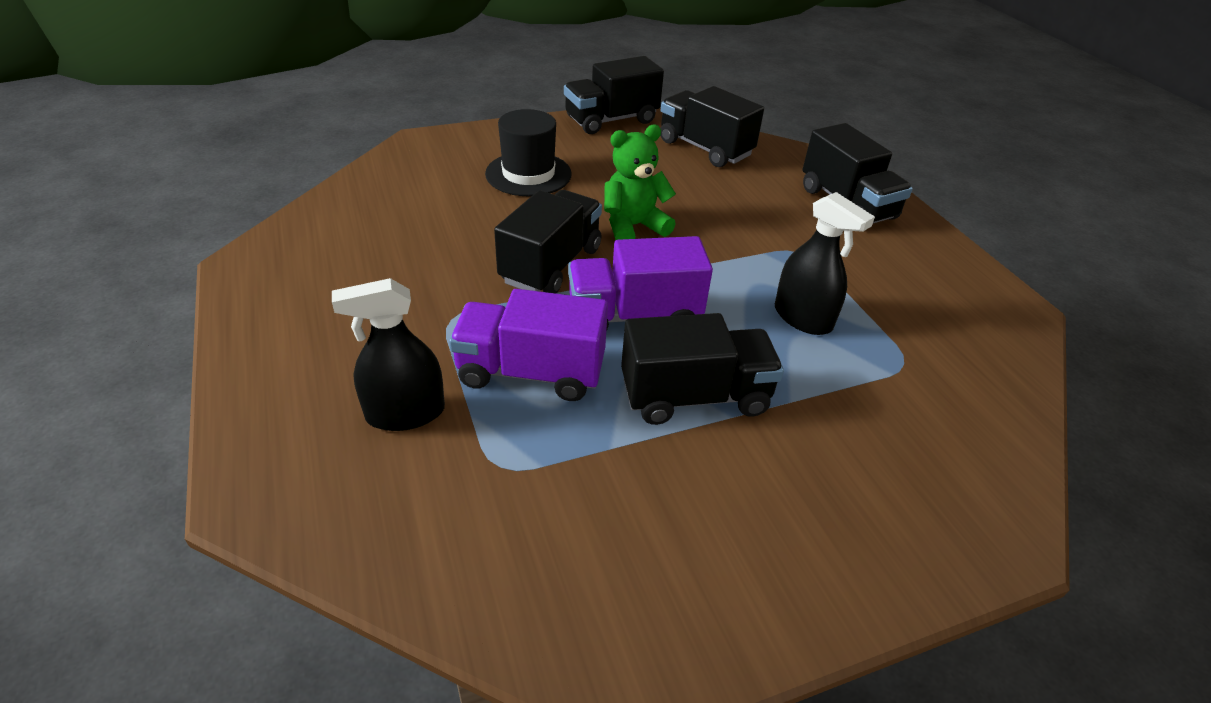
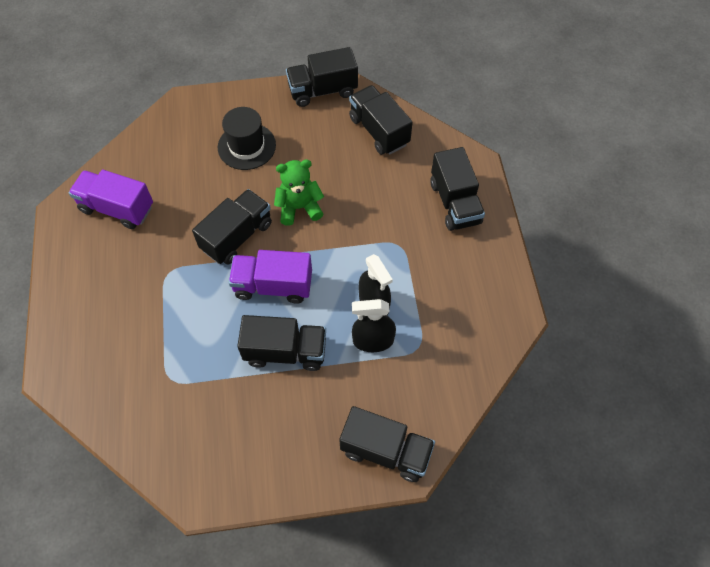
camera: 15 degrees right, 20 degrees up
(405, 413) = (130, 337): black spray bottle -> black spray bottle (373, 340)
(530, 372) = (202, 320): purple truck -> purple truck (117, 208)
(948, 517) = (386, 450): none -> black truck

